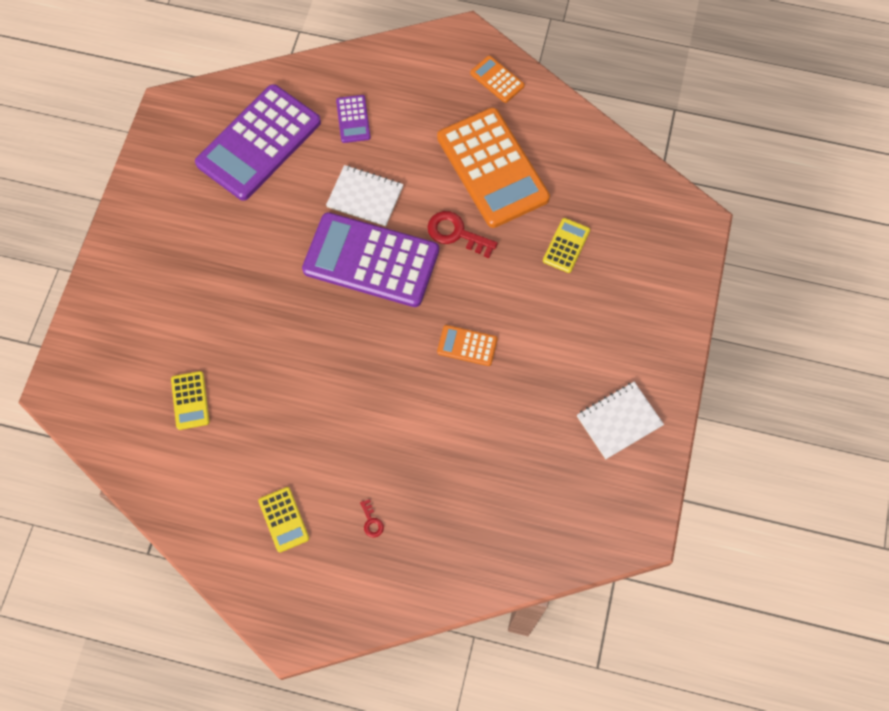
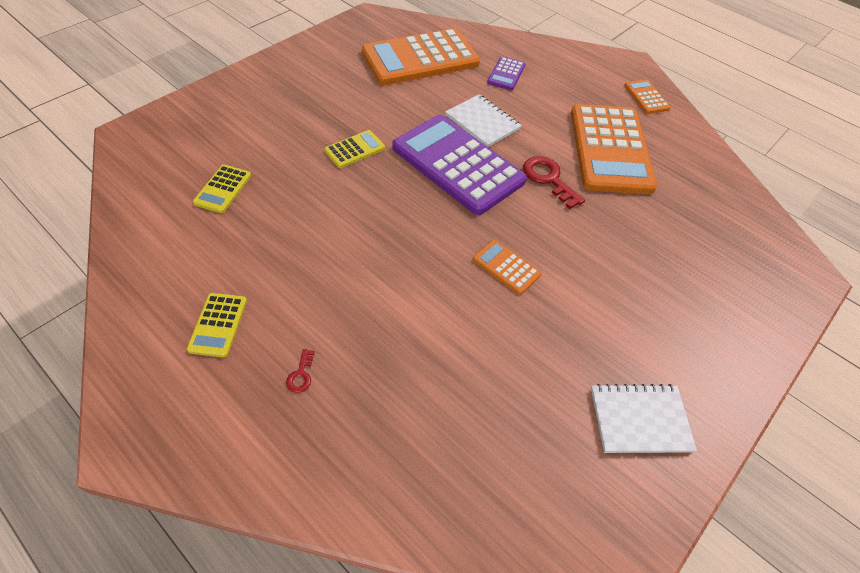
camera: 25 degrees right, 15 degrees down
(259, 143) = (420, 58): purple calculator -> orange calculator
(566, 245) = (654, 233): yellow calculator -> yellow calculator (354, 149)

